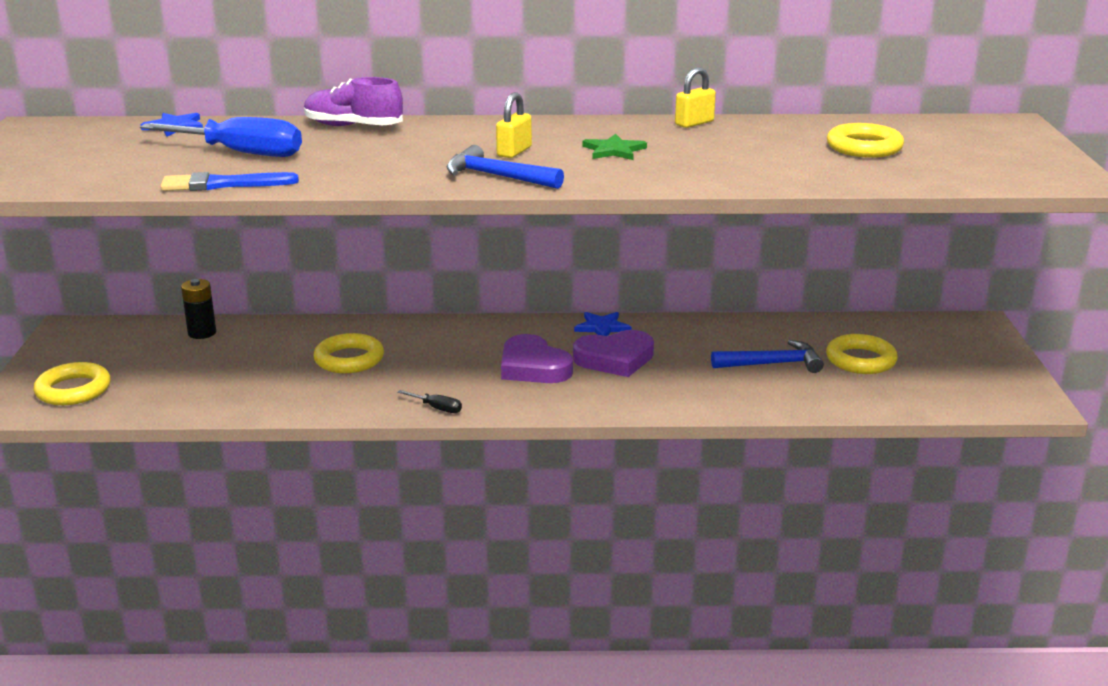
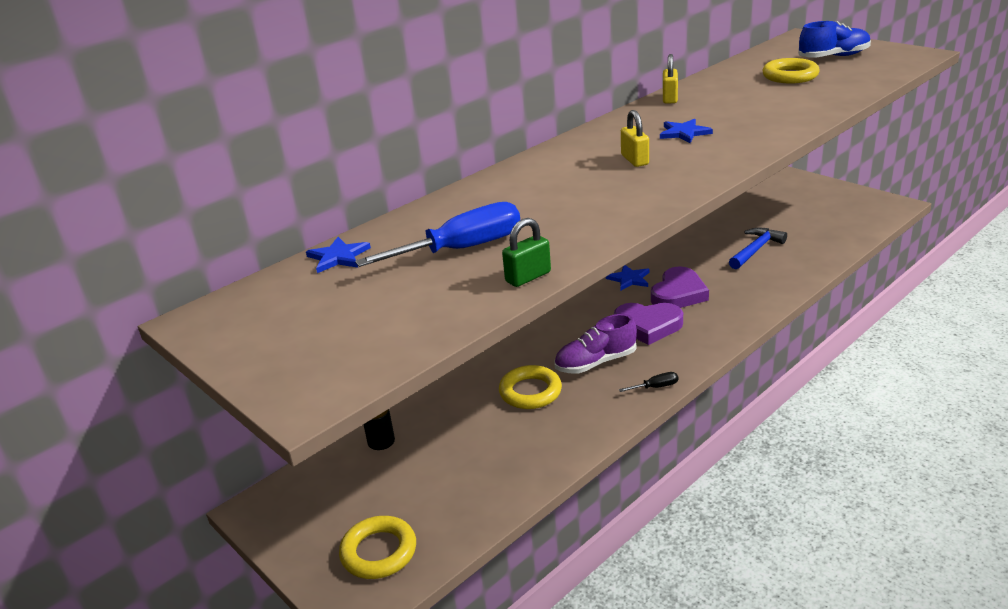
camera: 40 degrees left, 5 degrees up
(223, 184) = (528, 277): blue brush -> green padlock
(353, 126) = (477, 192): purple shoe -> purple shoe (595, 362)
(497, 176) = (678, 179): blue hammer -> none
(614, 150) = (684, 133): green star -> blue star
(860, 360) = (786, 224): yellow ring -> none
(971, 149) = (833, 57): none -> blue shoe

